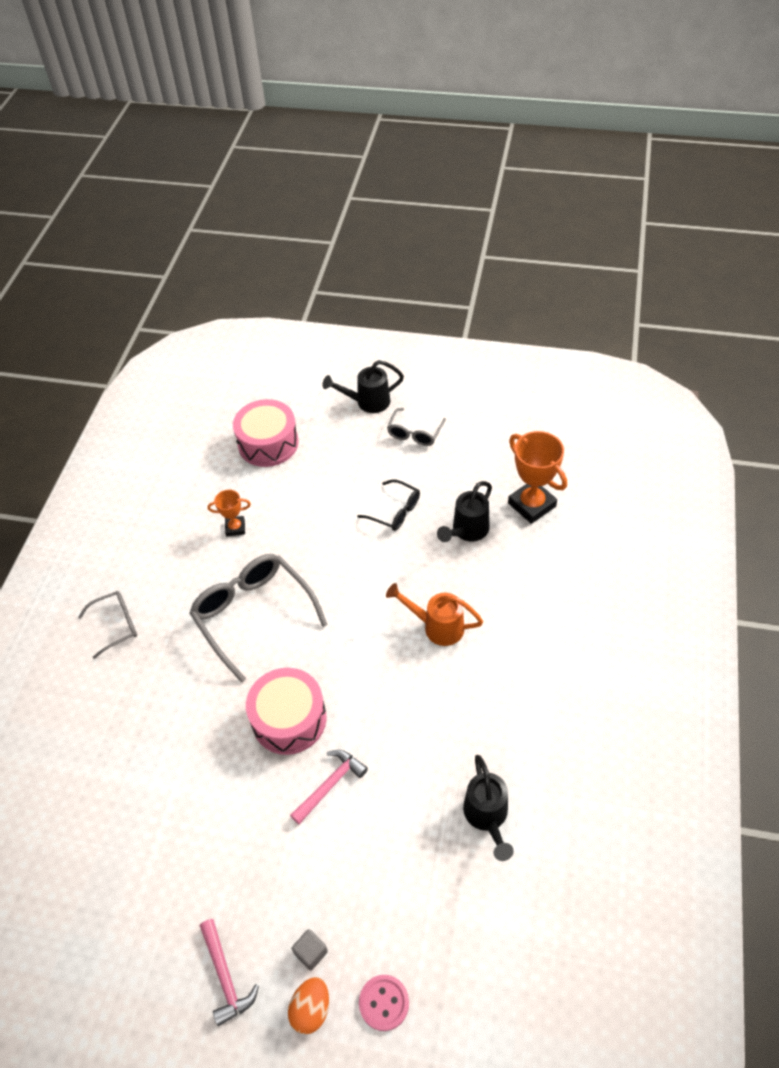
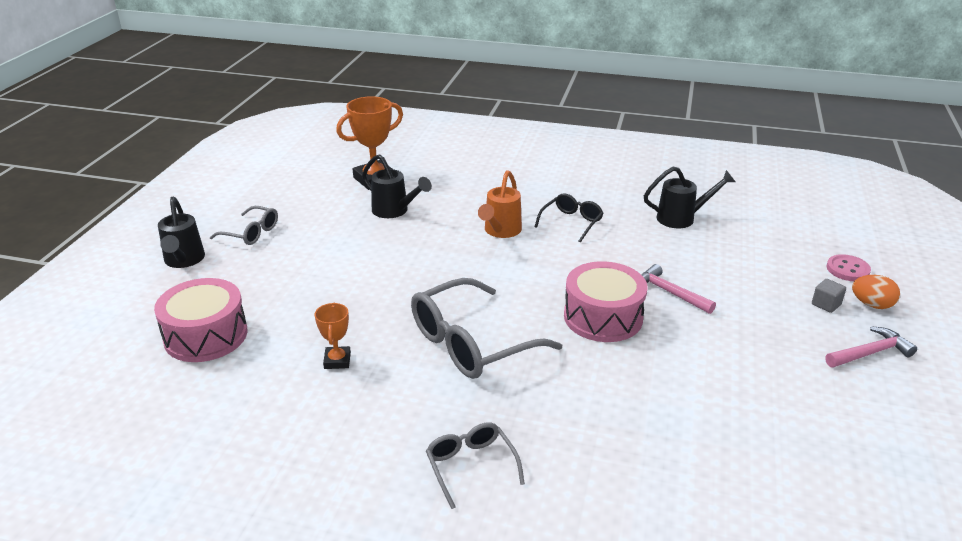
camera: 90 degrees left, 20 degrees down
(394, 511) = (354, 249): black glasses -> black glasses (571, 223)

